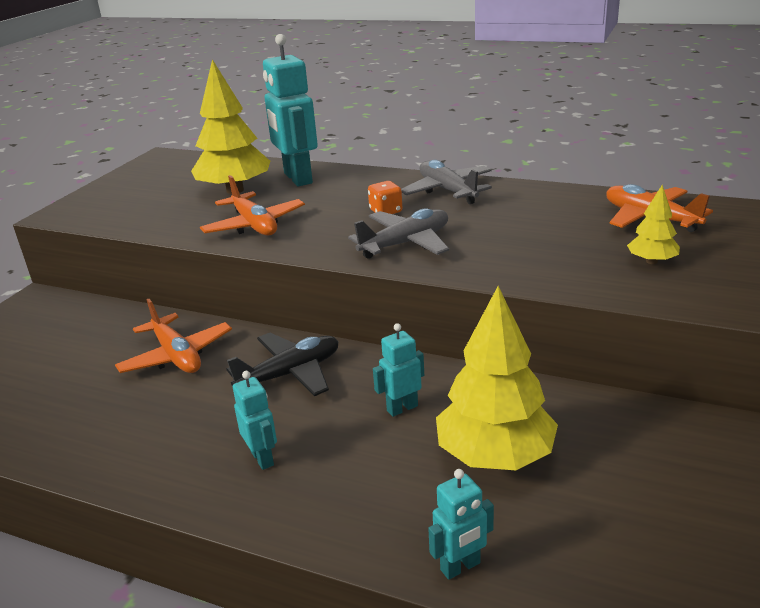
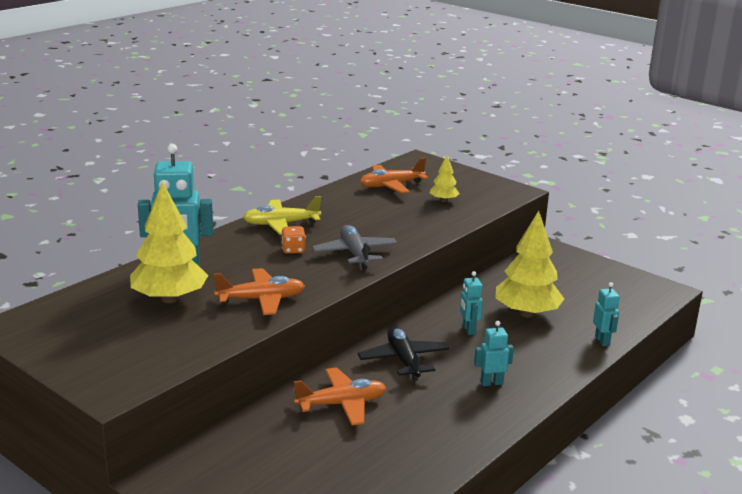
camera: 75 degrees left, 5 degrees down
(447, 191) = (281, 224): grey plane -> yellow plane

